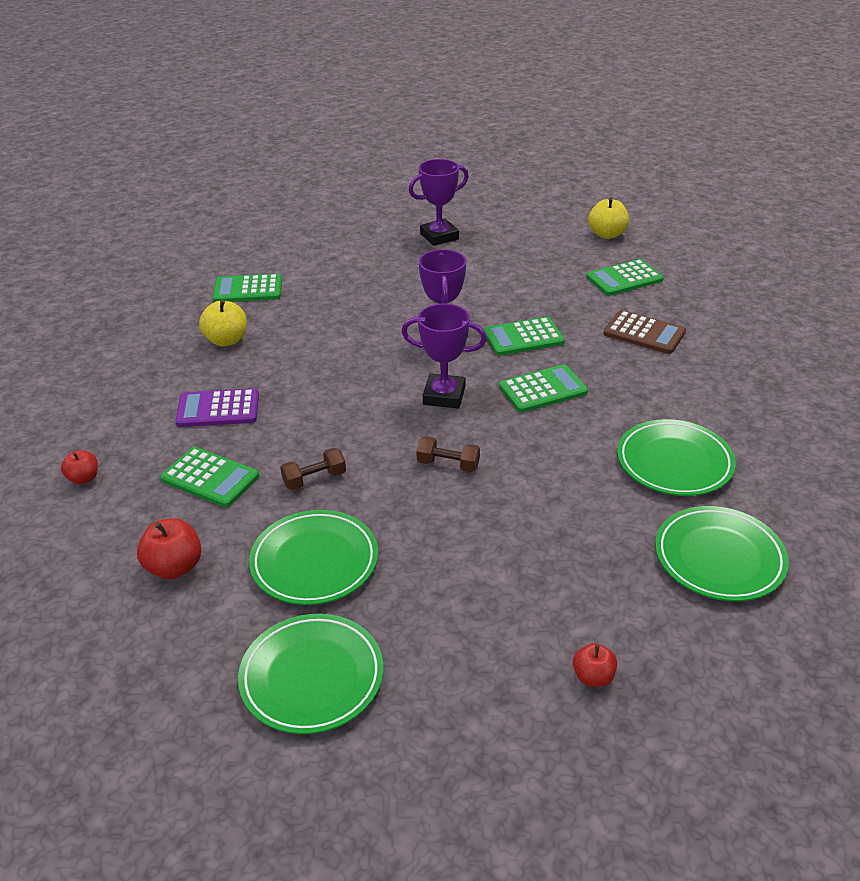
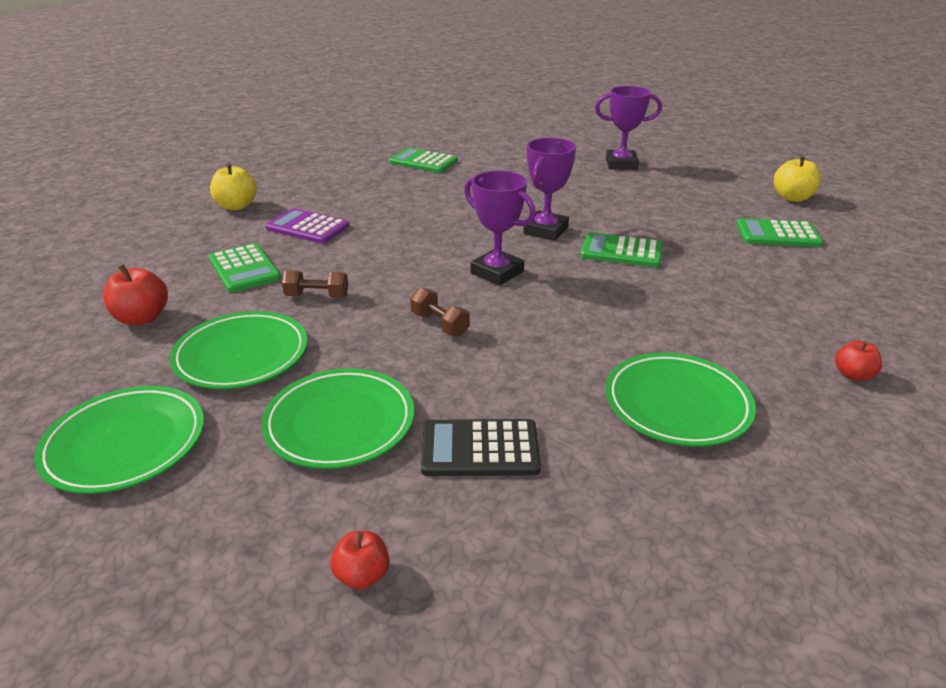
camera: 30 degrees right, 5 degrees down
(84, 478) = (165, 241): red apple -> red apple (853, 375)
(226, 340) = (369, 187): yellow apple -> yellow apple (236, 206)
(543, 389) = (597, 296): green calculator -> none
(580, 555) = (480, 449): none -> black calculator
(644, 333) = (756, 282): brown calculator -> none
(719, 558) = (638, 520): green plate -> green plate (340, 423)

